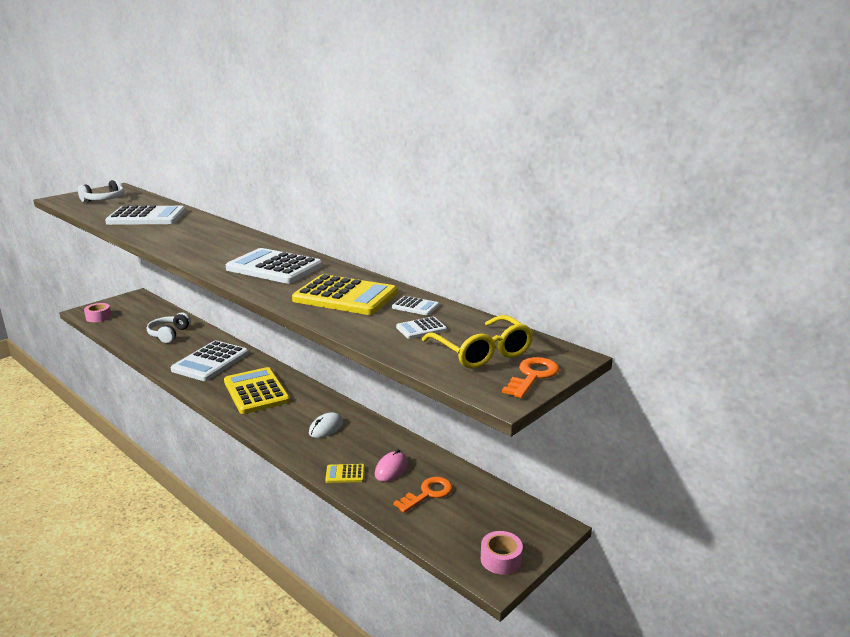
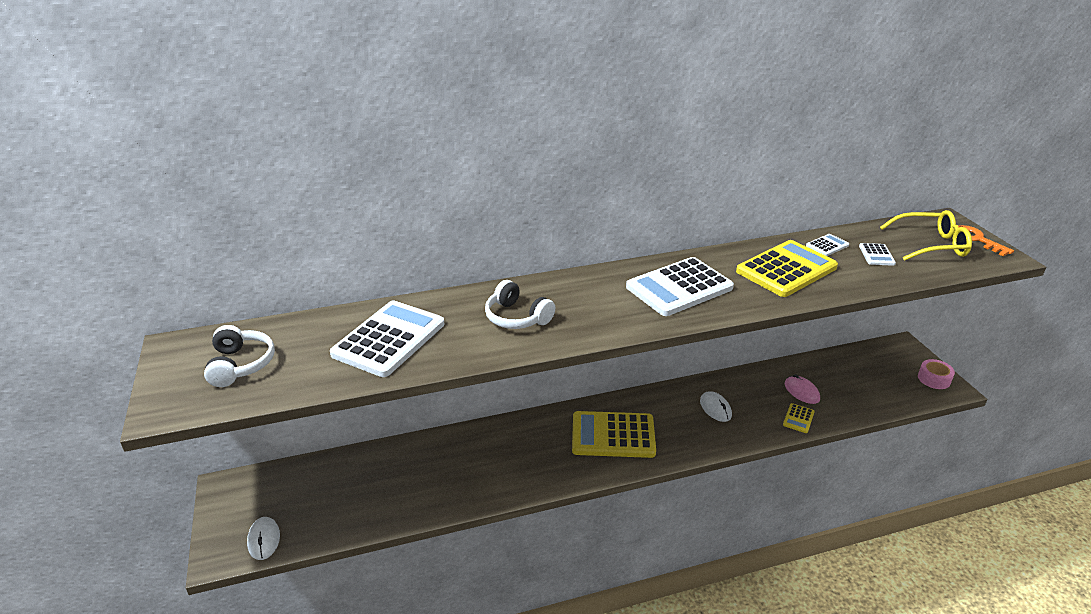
camera: 60 degrees left, 10 degrees up
(98, 317) = (264, 540): pink tape -> white mouse
(169, 334) = (400, 475): white headphones -> white headphones (517, 317)
(210, 362) = (514, 454): white calculator -> none
(428, 494) = (844, 384): orange key -> none

